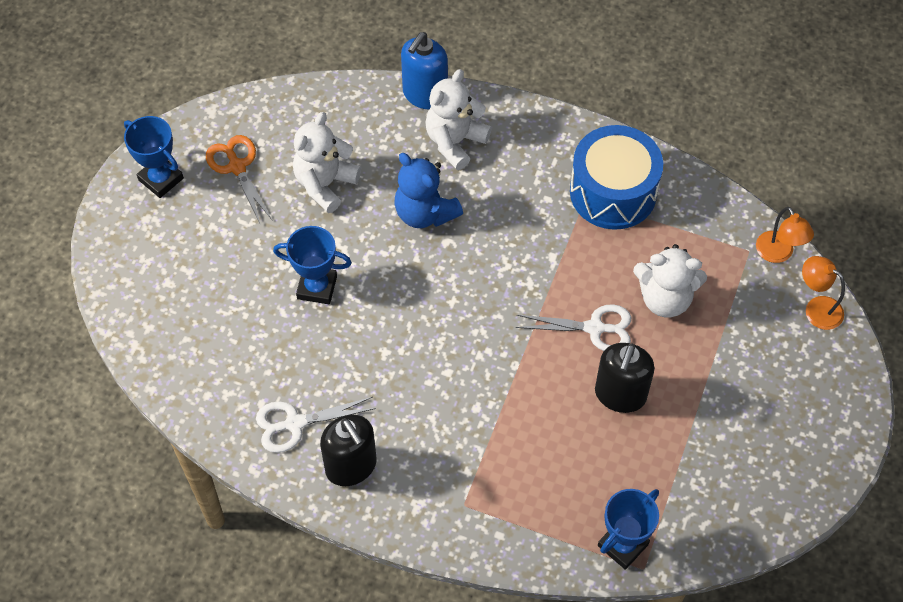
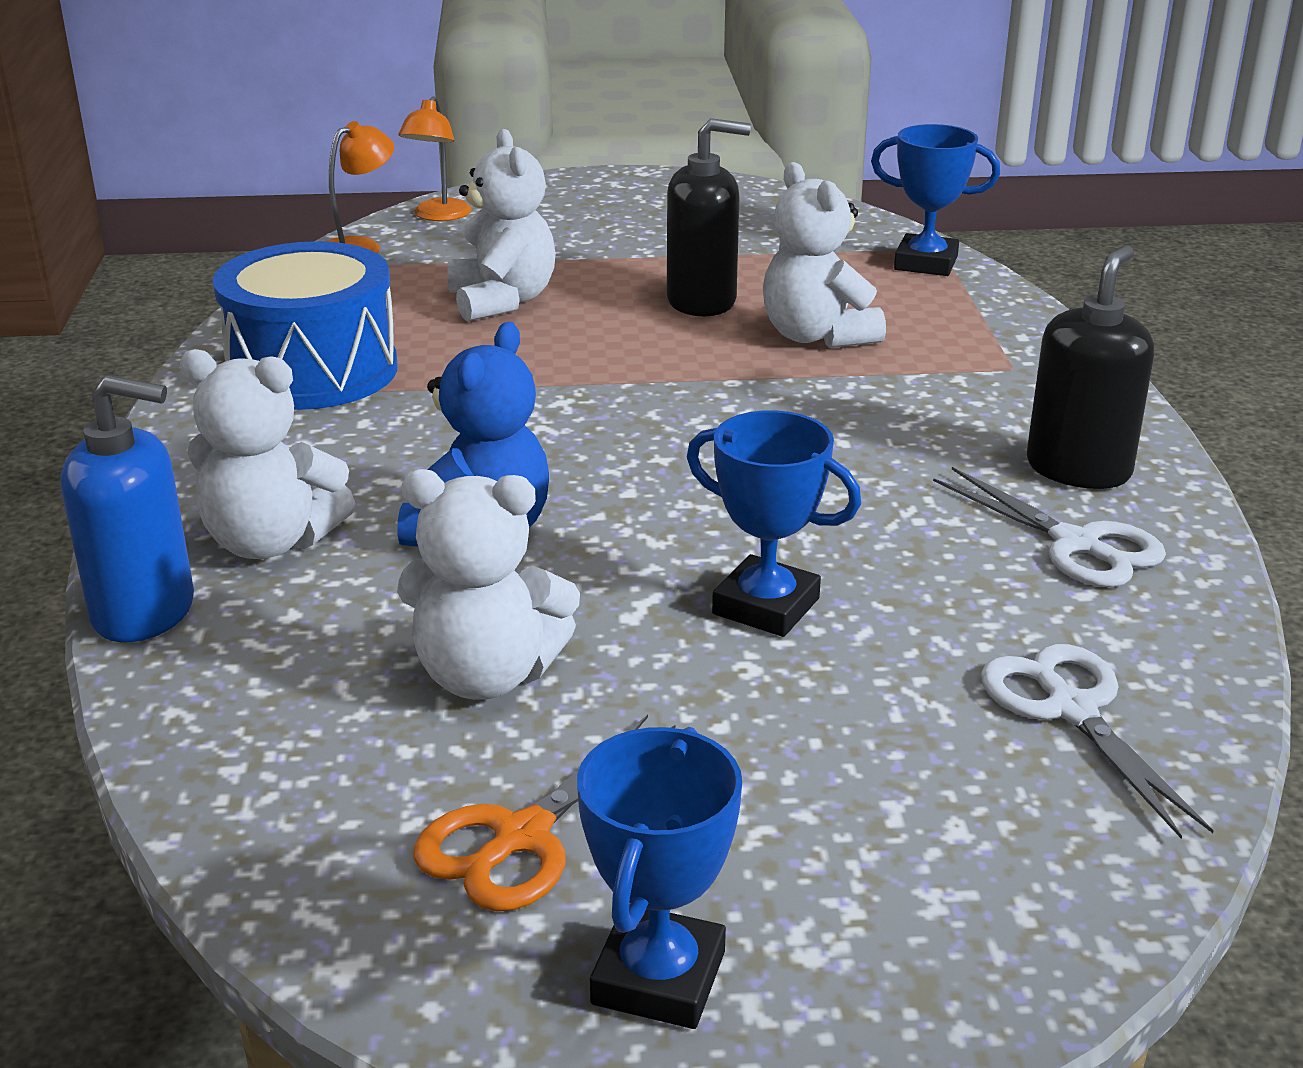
camera: 115 degrees left, 30 degrees down
(317, 287) = (766, 606): blue trophy -> blue trophy turned 45 degrees counterclockwise
(548, 429) = (816, 336): none -> white teddy bear
(595, 328) = (603, 337): white scissors -> white scissors (1071, 709)

